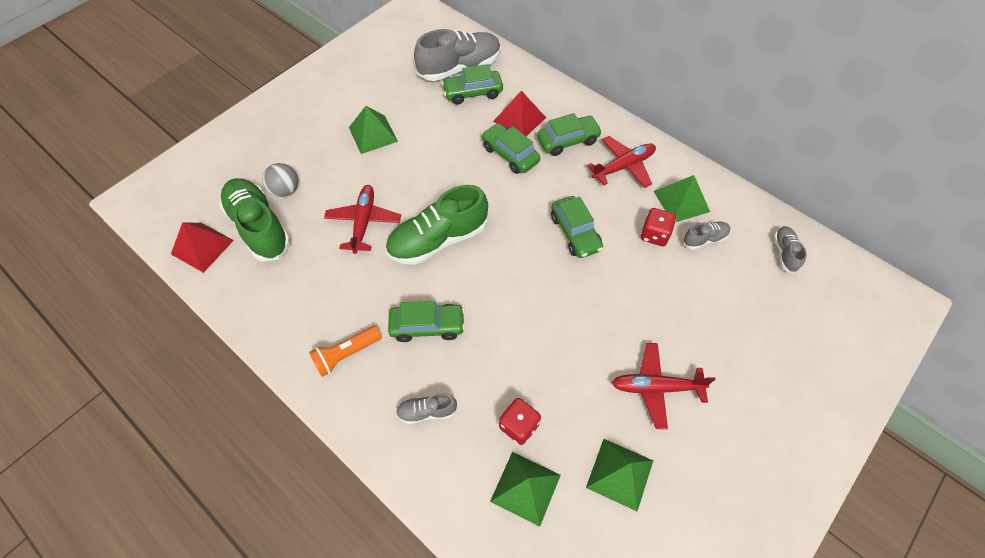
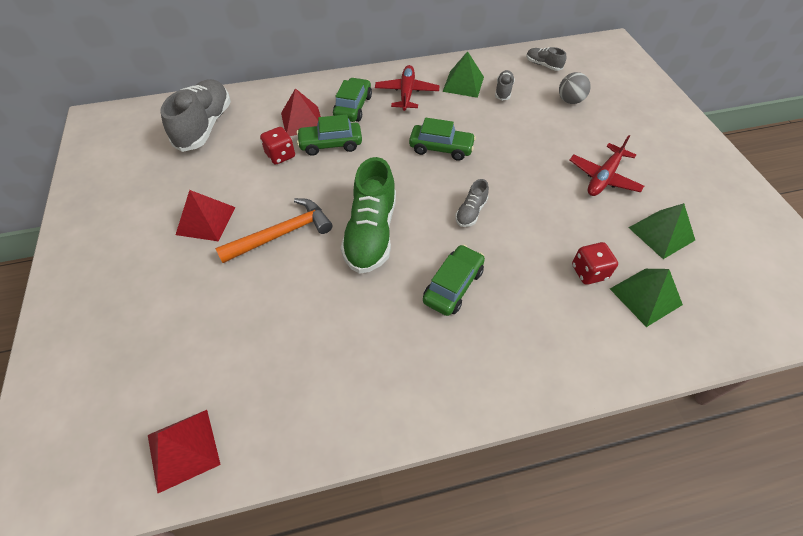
camera: 55 degrees left, 5 degrees down
(259, 227) = (215, 374): green shoe -> none
(285, 190) = (193, 326): grey ball -> grey ball (570, 101)
(346, 354) = (436, 366): orange flashlight -> none
(364, 222) = (299, 278): red plane -> none
(373, 134) = (206, 220): green pyramid -> red pyramid
(394, 185) = (282, 234): none -> orange hammer
(427, 411) = (538, 329): grey shoe -> grey shoe (471, 212)
(473, 93) = (242, 133): green car -> none
(654, 235) = (479, 111): red dice -> red dice (280, 155)

